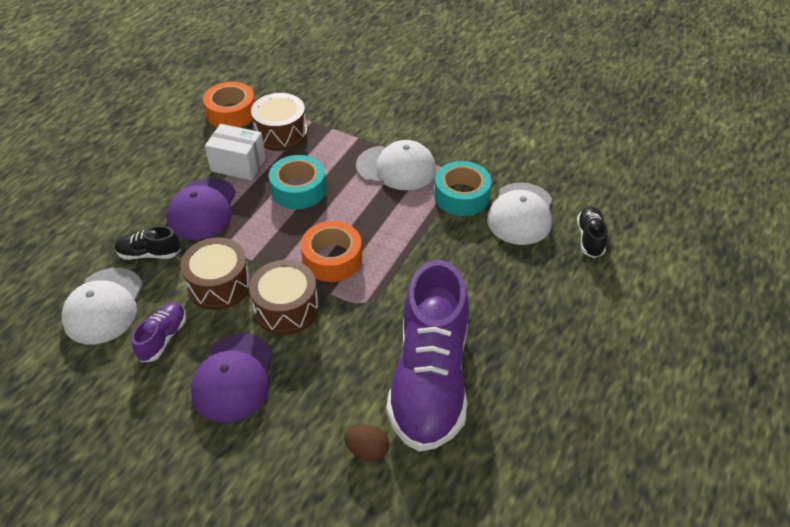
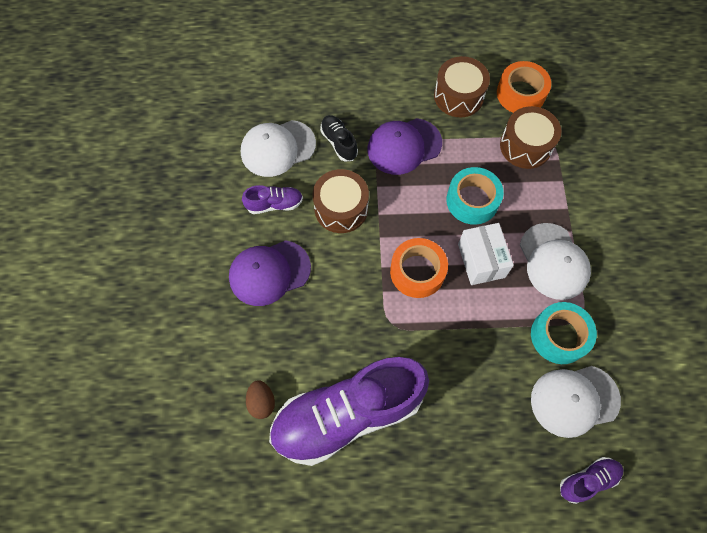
camera: 60 degrees right, 20 degrees up
(238, 164) = (467, 139): white box -> white box (481, 260)
(286, 308) = (349, 269): brown drum -> brown drum (458, 96)
(590, 238) = (588, 480): black shoe -> purple shoe

